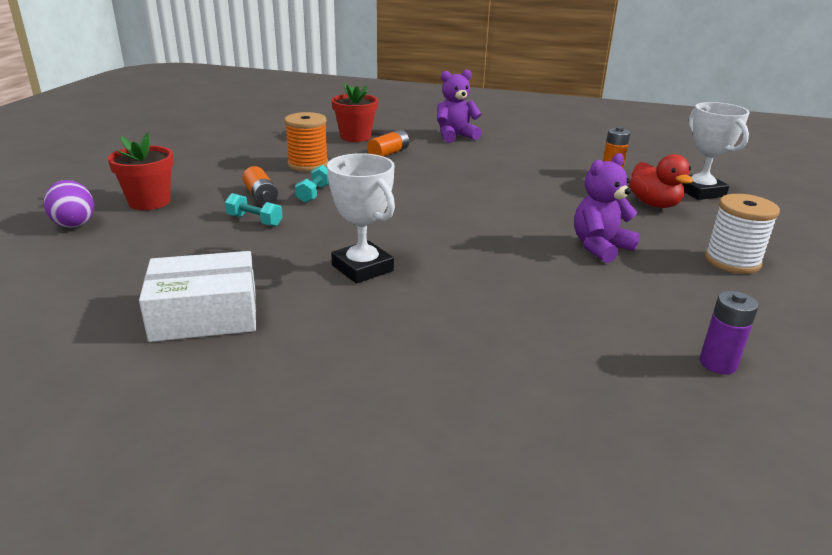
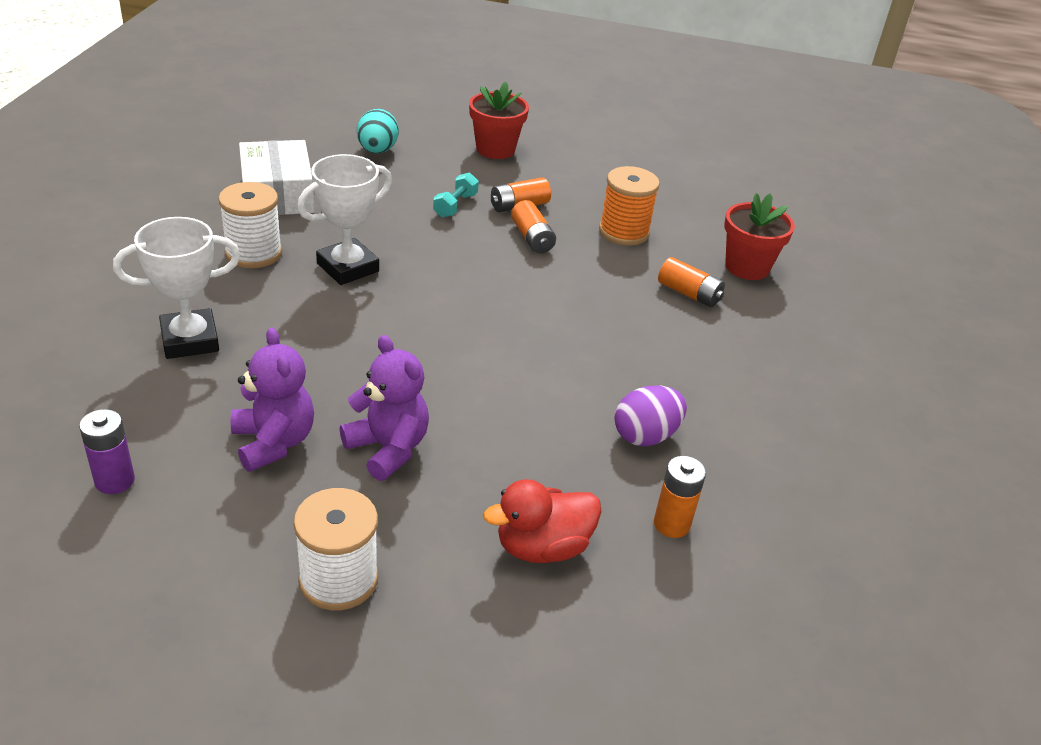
camera: 85 degrees right, 10 degrees up
(74, 223) = (445, 122): purple egg -> purple egg (645, 436)
(122, 258) = (377, 150): none -> turquoise egg
(314, 193) = (532, 238): turquoise dumbbell -> orange battery
(336, 321) = (253, 253): none -> white spool
(455, 136) = (796, 362): purple teddy bear -> purple teddy bear (274, 442)
(700, 192) = (611, 633): white trophy -> white trophy (190, 340)

